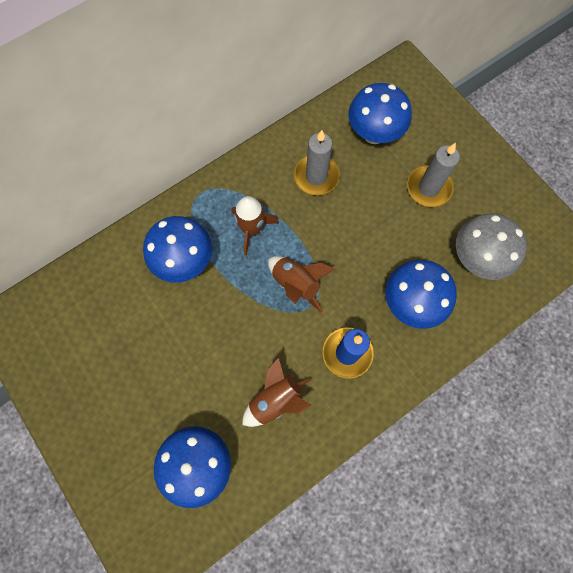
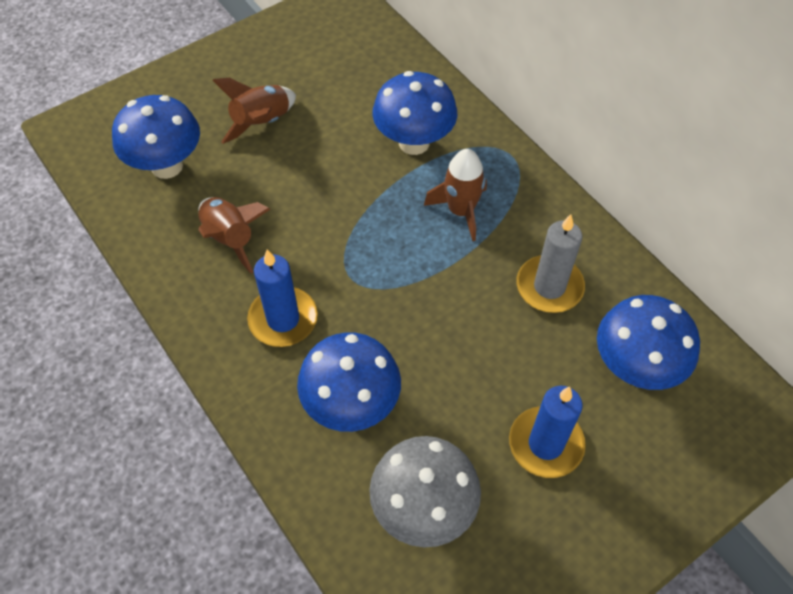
camera: 90 degrees right, 15 degrees down
(296, 284) = (382, 261): brown rocket -> brown rocket (262, 123)
(428, 188) = (545, 444): grey candle -> blue candle

